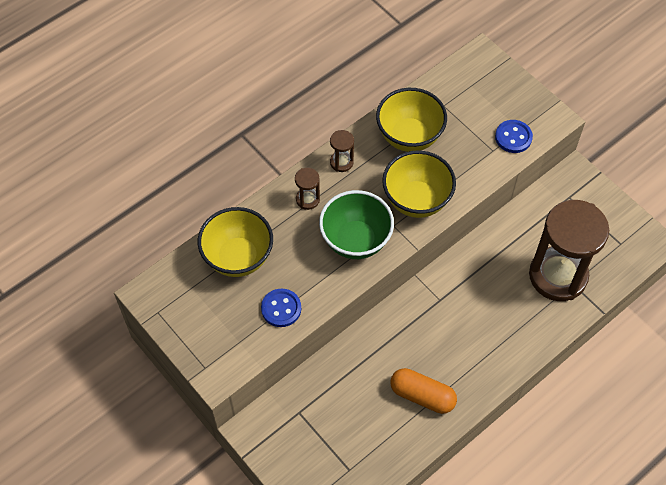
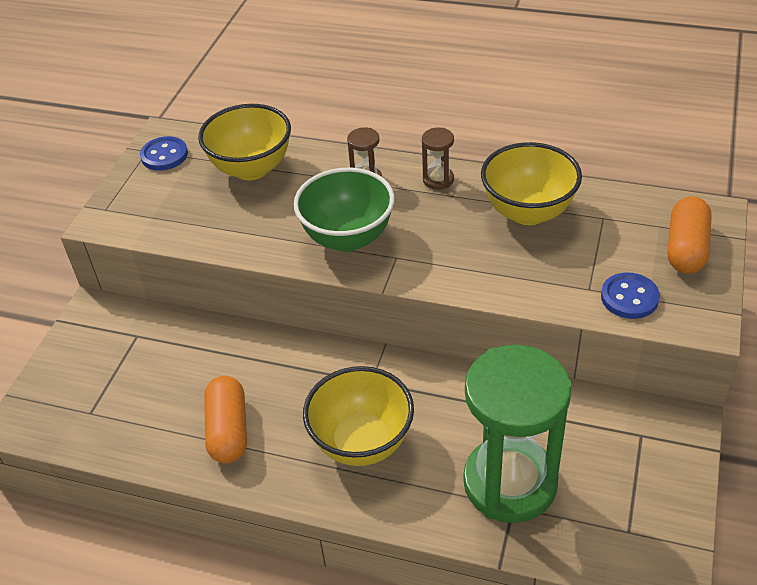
camera: 60 degrees right, 15 degrees down
(281, 308) = (214, 226): blue button -> blue button (164, 155)
(416, 200) = (448, 259): yellow bowl -> yellow bowl (362, 442)
(497, 86) = (686, 248): none -> orange capsule
(558, 275) = (510, 483): brown hourglass -> green hourglass

